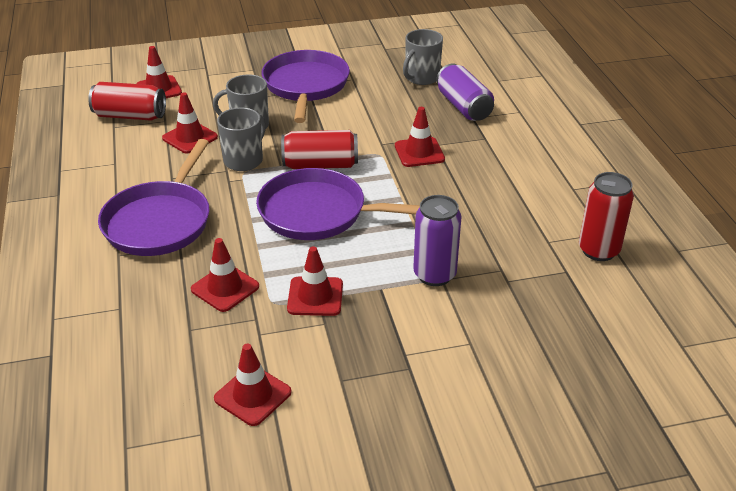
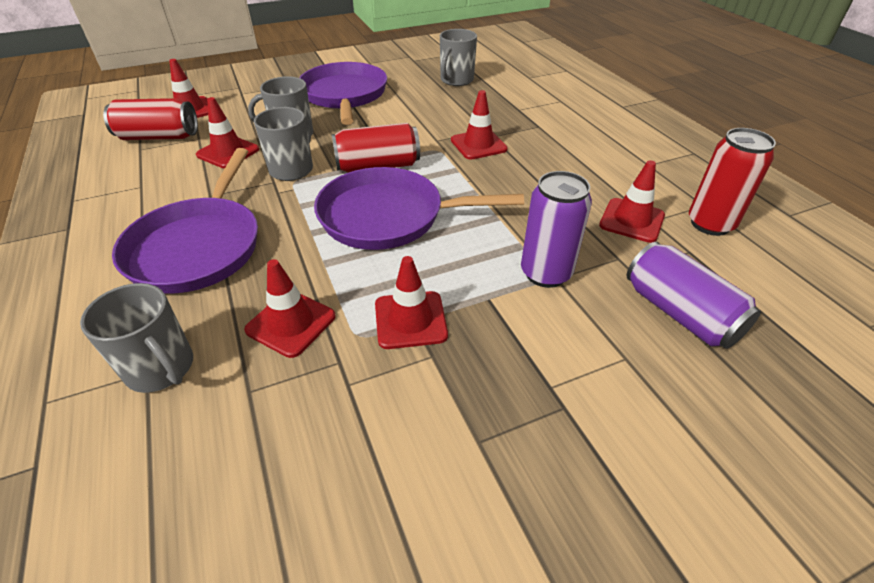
camera: 10 degrees left, 5 degrees up
(130, 307) = (161, 368): none -> grey mug
(252, 395) = (356, 490): red traffic cone -> red traffic cone (631, 220)
(463, 106) = (506, 101): purple can -> purple can (679, 313)

